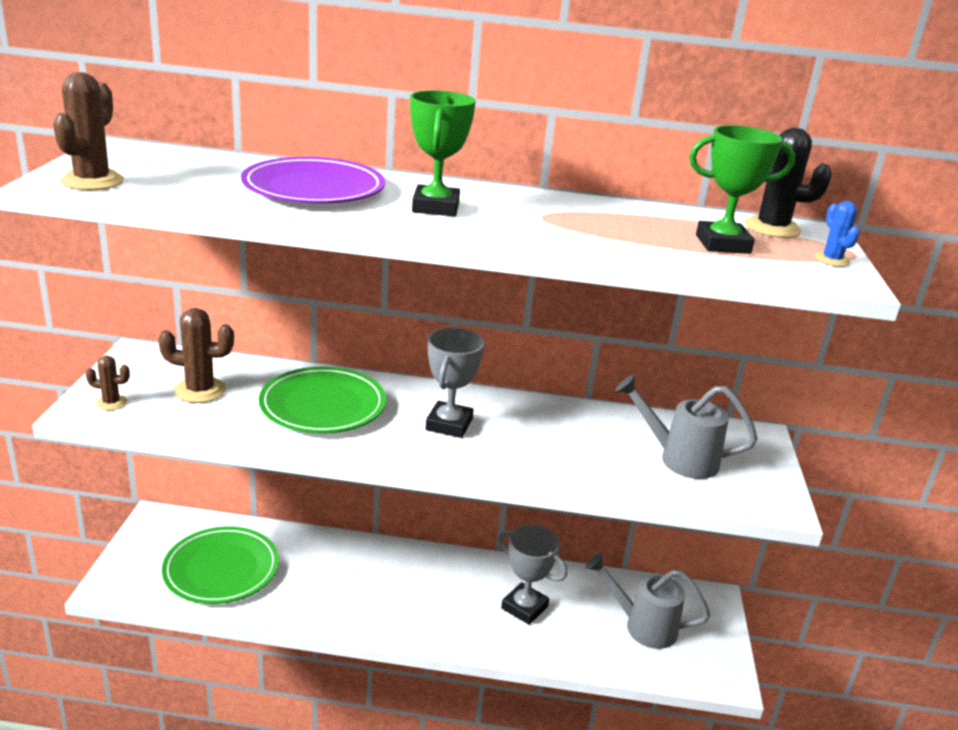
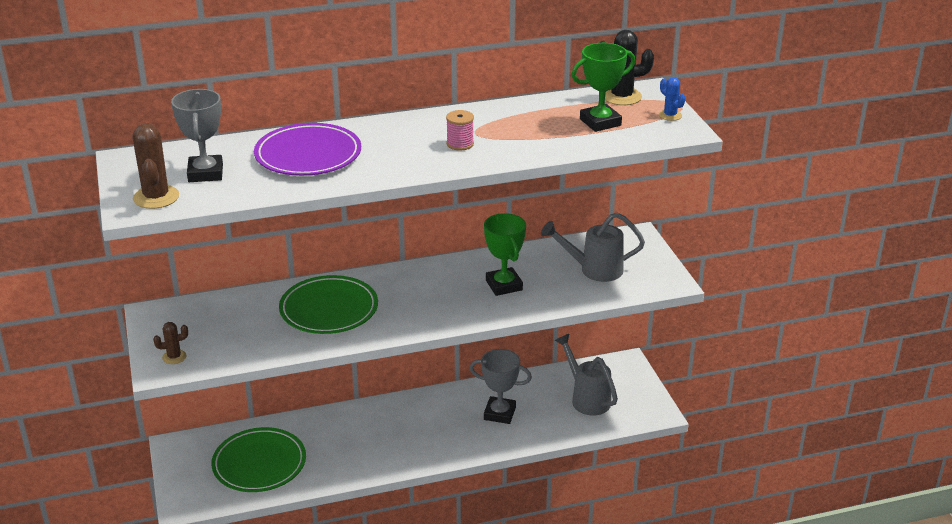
camera: 20 degrees left, 5 degrees up
(200, 390) = (229, 327): brown cactus -> none
(435, 207) = (403, 147): green trophy -> green trophy (504, 285)
(449, 424) = (427, 295): grey trophy -> grey trophy (205, 173)
(511, 221) = (460, 144): none -> pink spool
(642, 626) = (586, 398): grey watering can -> grey watering can turned 60 degrees clockwise

